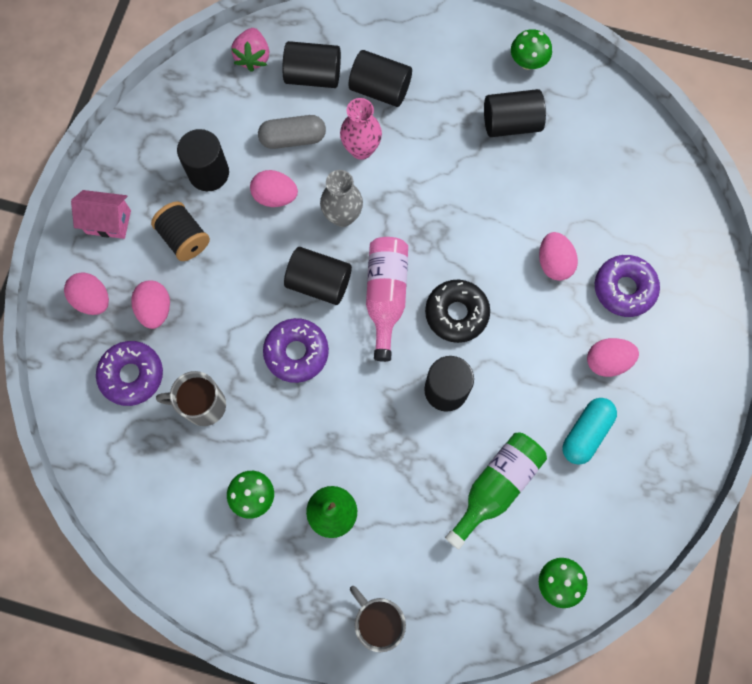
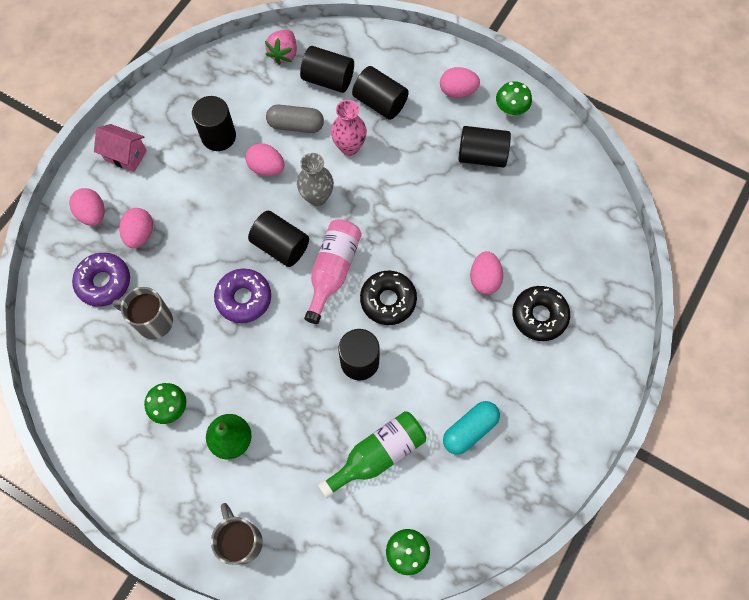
camera: 15 degrees right, 5 degrees down
(184, 238) = (182, 183): black spool -> none
(607, 361) = (506, 373): pink egg -> pink egg (457, 91)
(624, 288) = (539, 316): purple donut -> black donut

